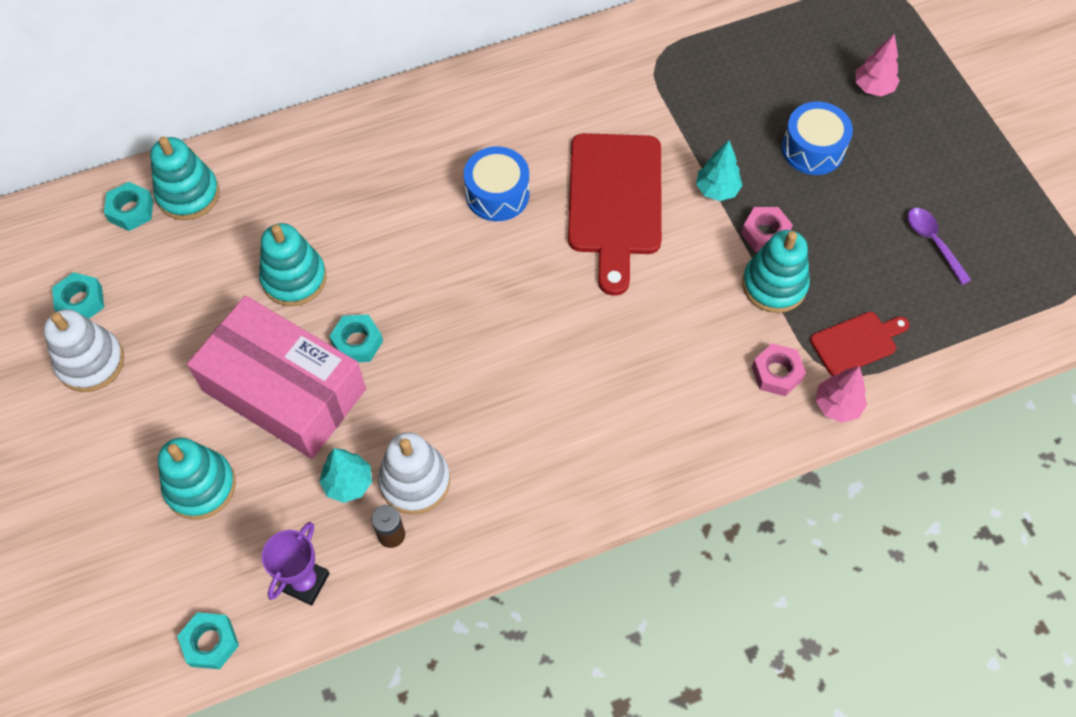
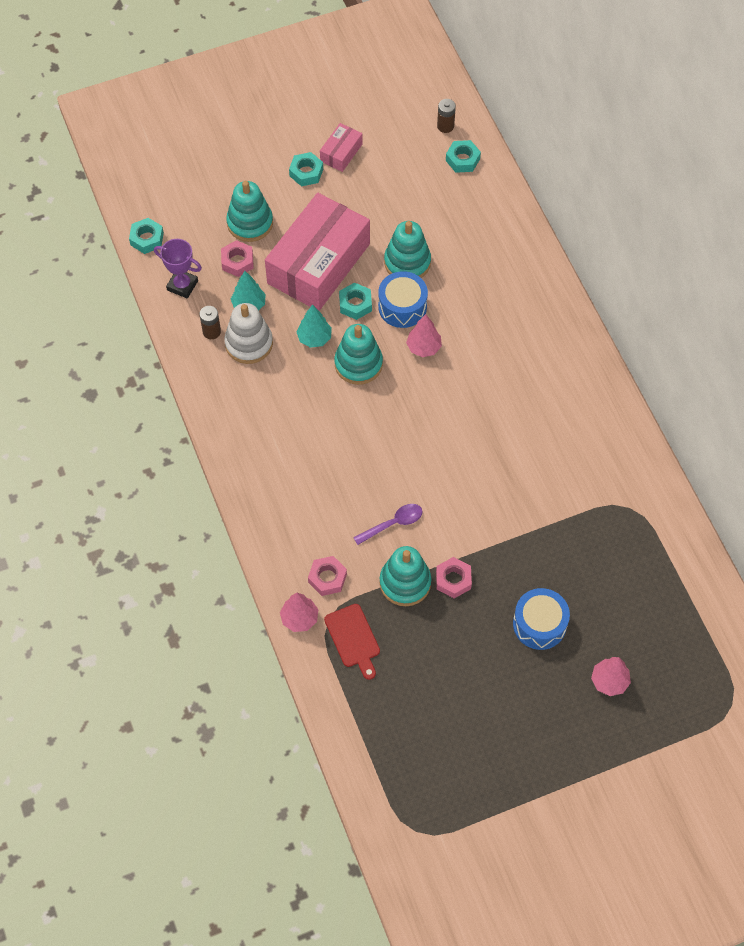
camera: 90 degrees right, 0 degrees up
(69, 230) = (445, 126): none -> brown battery
(81, 301) = (388, 141): turquoise nut -> turquoise nut (306, 172)
(91, 362) = (341, 153): white stacking toy -> pink box
(188, 194) = (477, 192): turquoise stacking toy -> turquoise stacking toy (358, 364)
(269, 502) = (237, 261): none -> pink nut
(432, 261) = (423, 347): none -> pink tree
(497, 194) = (485, 389): blue drum -> blue drum (402, 307)
(615, 201) = (480, 471): red cutting board -> none
(717, 190) = (494, 546): turquoise tree -> turquoise tree (314, 338)
(933, 242) = (447, 709): purple spoon -> purple spoon (393, 523)

